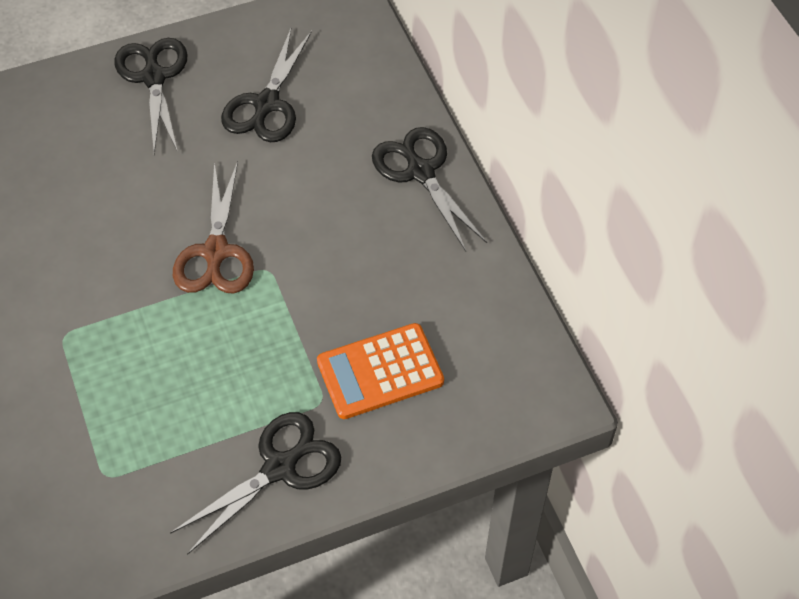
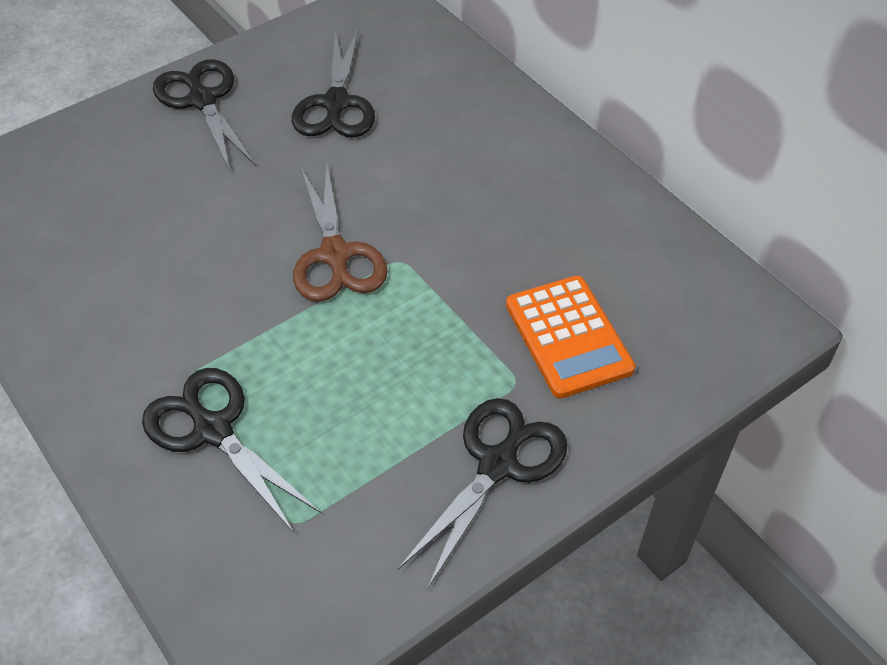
camera: 15 degrees left, 5 degrees down
(380, 371) = (568, 337): orange calculator -> orange calculator turned 75 degrees counterclockwise
(421, 172) = (526, 135): black scissors -> black scissors (213, 430)

